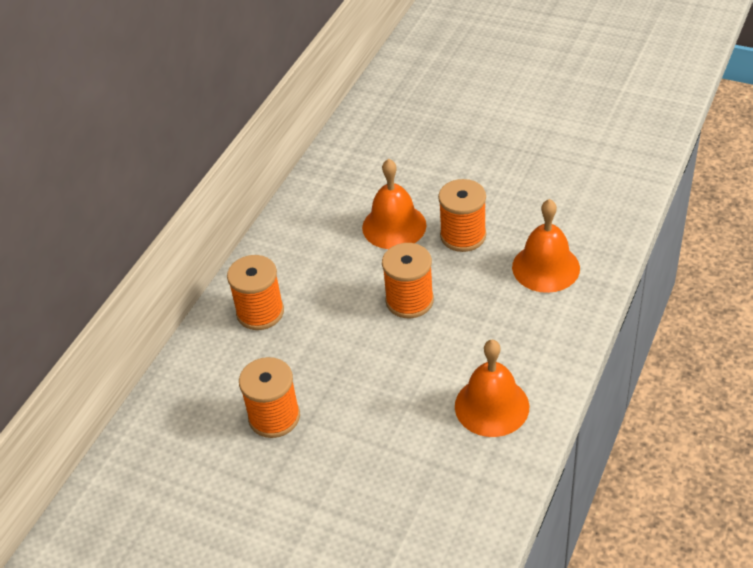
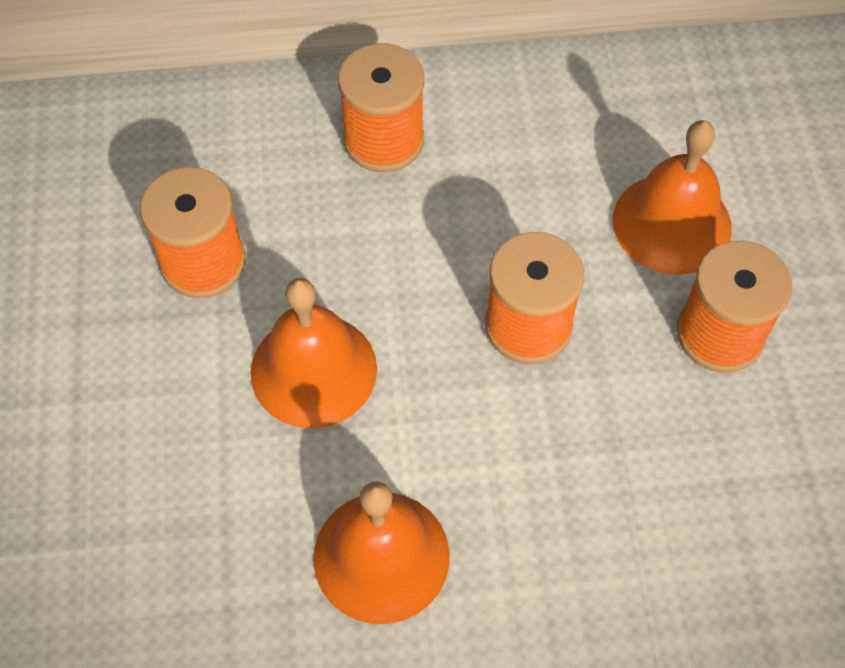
camera: 55 degrees right, 15 degrees up
(545, 267) = (735, 500): orange bell -> orange bell (313, 370)

